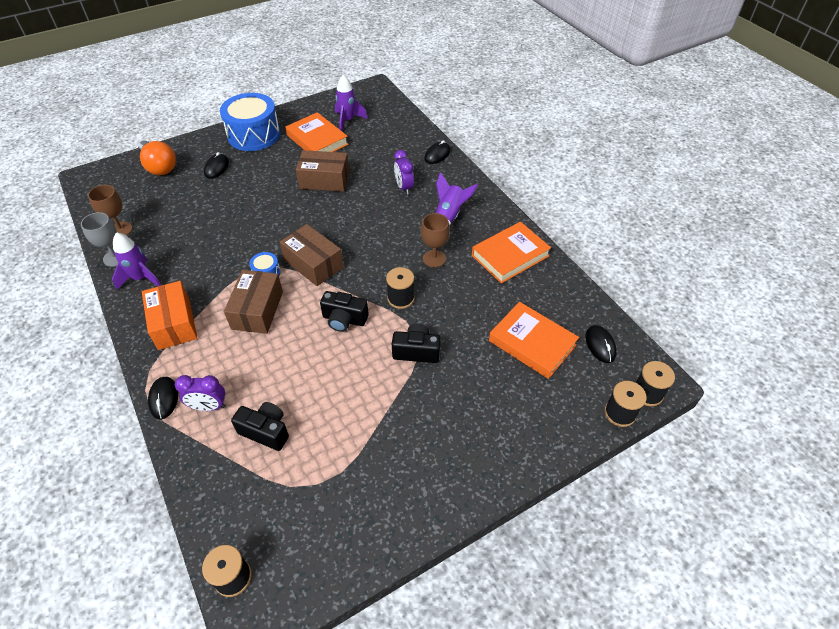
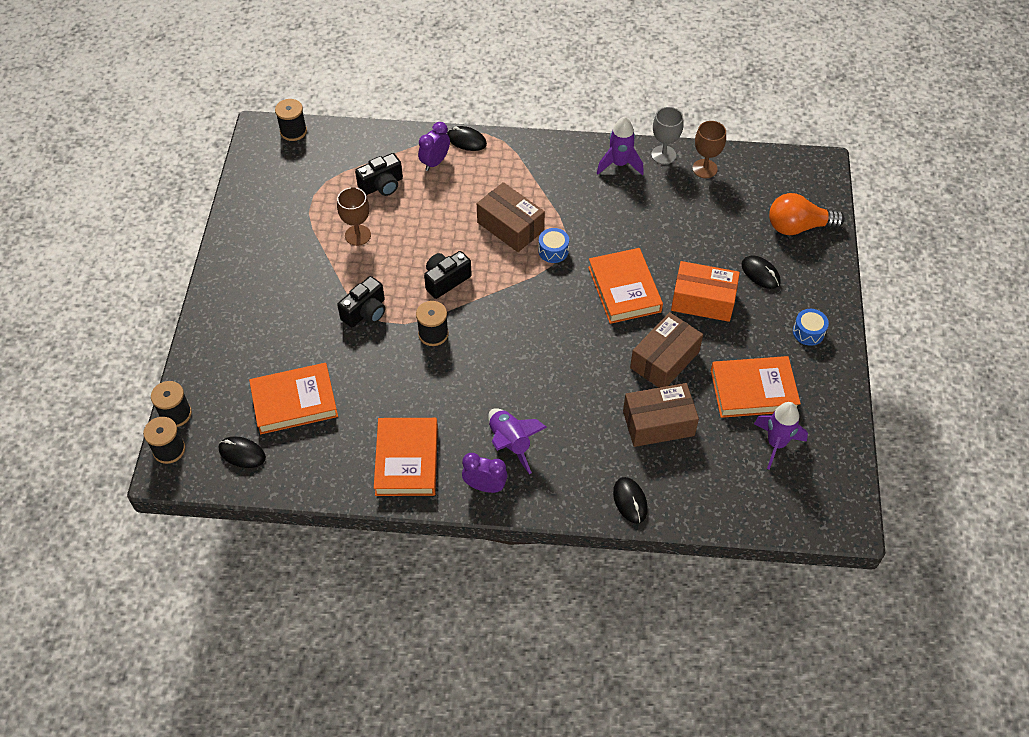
camera: 125 degrees right, 5 degrees up
(174, 323) = (542, 169): orange box -> orange box (703, 300)
(254, 135) = (808, 332): blue drum -> blue drum, size x0.43
(277, 221) = (624, 289): none -> orange book
(313, 264) = (536, 290): brown box -> brown box (658, 423)
(404, 187) = (593, 428): purple clock -> purple clock (485, 486)
(434, 259) = (460, 390): brown goblet -> brown goblet (358, 235)

